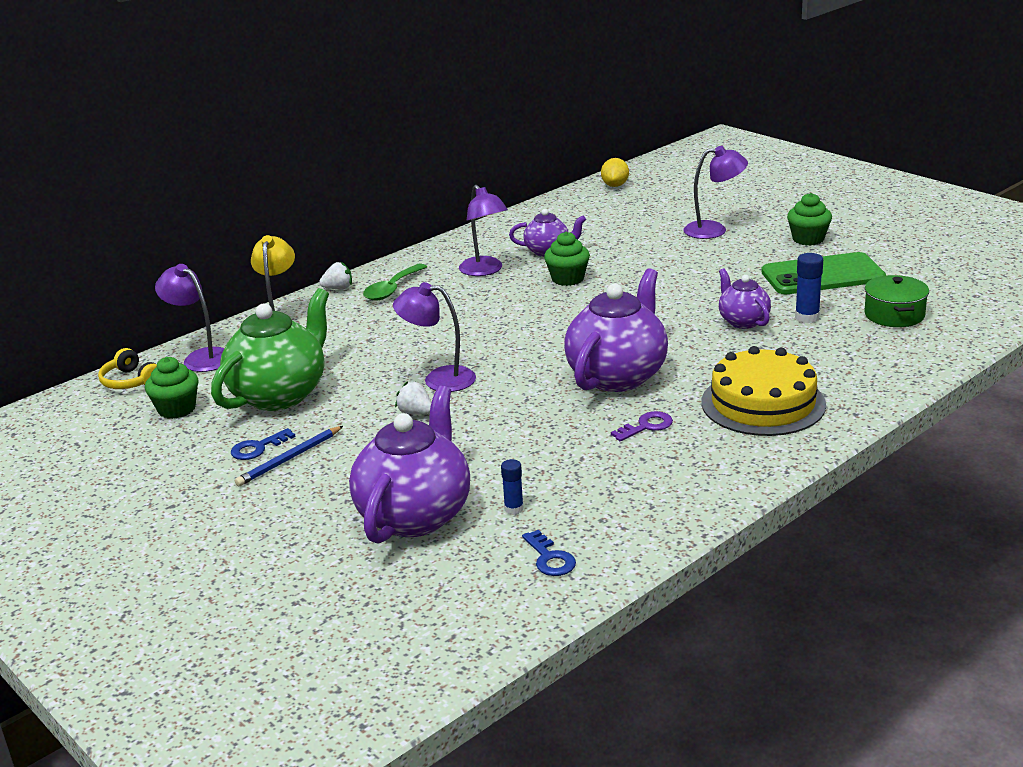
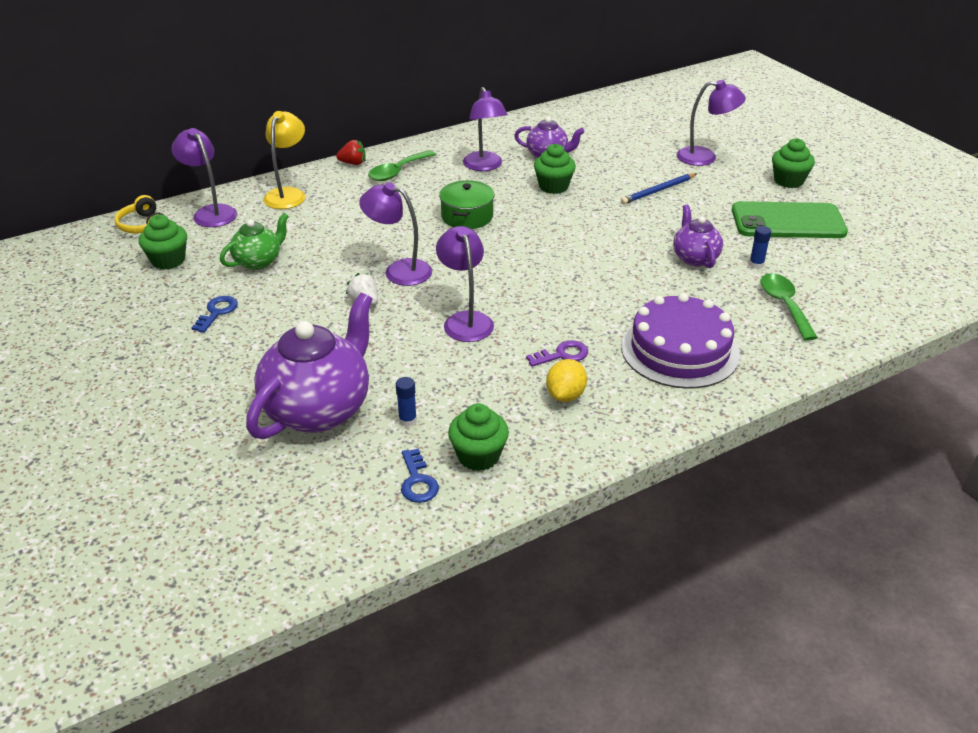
camera: 10 degrees right, 10 degrees up
(258, 448) = (217, 312): blue key -> blue key turned 135 degrees clockwise
(280, 395) = (258, 262): green teapot -> green teapot, size x0.54
(289, 459) = (238, 328): blue pencil -> blue pencil (658, 191)
(338, 288) = (353, 163): white strawberry -> red strawberry
(532, 412) = (465, 320): none -> purple lamp
(602, 526) = (478, 456): none -> green cupcake
(615, 185) = (633, 98): yellow lemon -> yellow lemon (565, 395)
(618, 376) = (557, 296): purple teapot -> none
(763, 403) = (679, 350): yellow cake -> purple cake
(807, 317) = (756, 264): blue glue stick -> blue glue stick, size x0.65
(849, 348) = (784, 305): none -> green spoon
(894, 315) = (840, 276): green pot -> green pot (467, 216)

